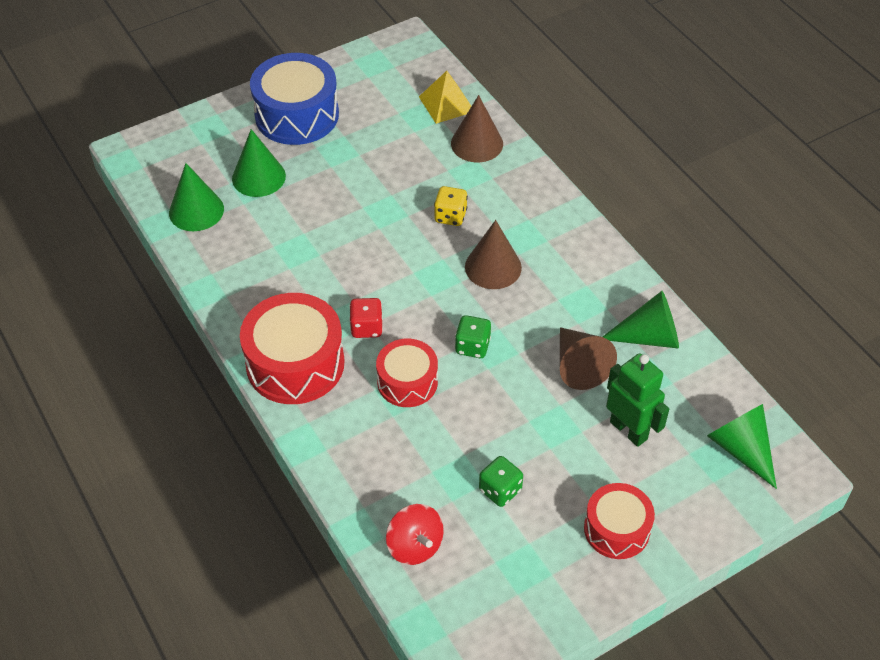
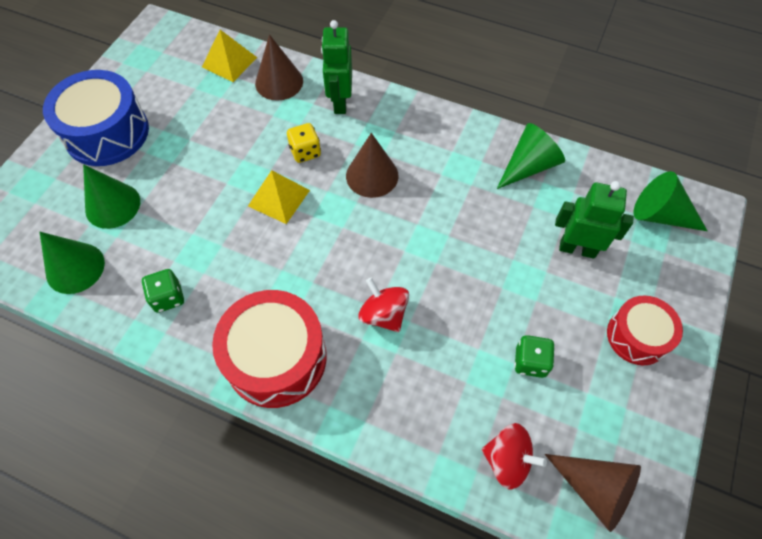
camera: 35 degrees left, 10 degrees up
(367, 327) = (312, 287): red dice -> none
(396, 242) = (279, 198): none -> yellow pyramid
(407, 382) = (383, 314): red drum -> red spinning top
(472, 346) = (410, 251): green dice -> green dice (168, 297)
(517, 189) = (340, 102): none -> green robot
(579, 366) = (500, 219): brown cone -> brown cone (595, 489)

